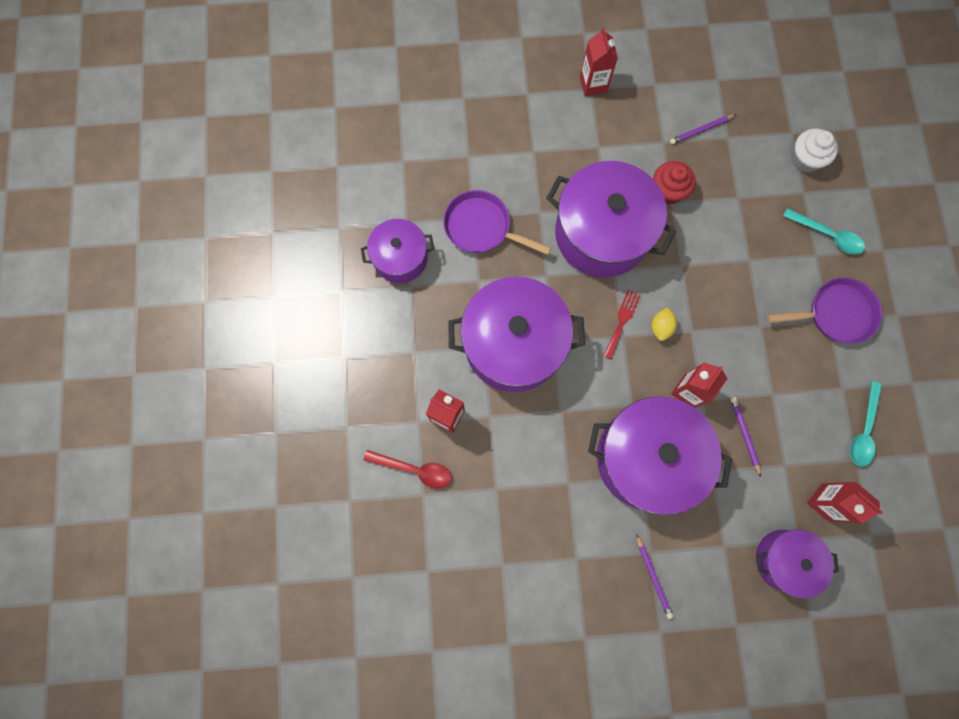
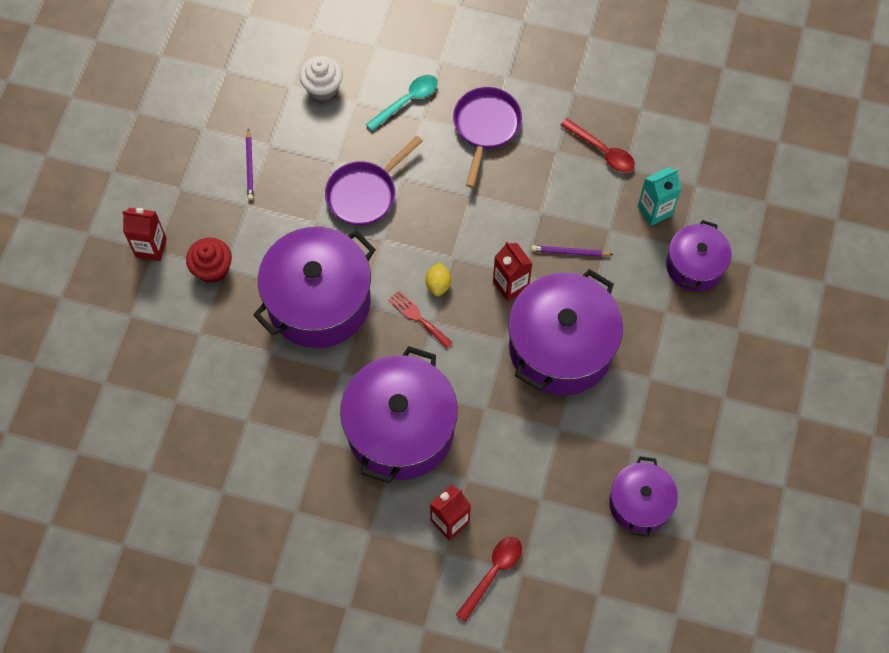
camera: 70 degrees left, 10 degrees down
(400, 258) = (260, 511): purple pot -> purple pot (640, 503)
(481, 227) = (261, 416): purple pan -> purple pan (365, 194)
(653, 577) = (673, 384): purple pencil -> none
(661, 327) = (438, 284): yellow lemon -> yellow lemon turned 60 degrees clockwise
(667, 191) = (301, 223): red cupcake -> red cupcake (212, 269)
(824, 502) = (655, 210): red carton -> turquoise carton
(863, 430) = (602, 151): turquoise spoon -> red spoon

